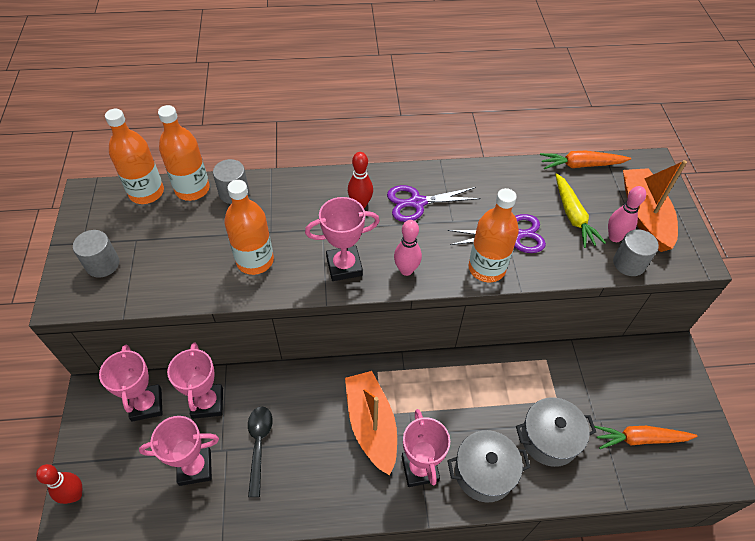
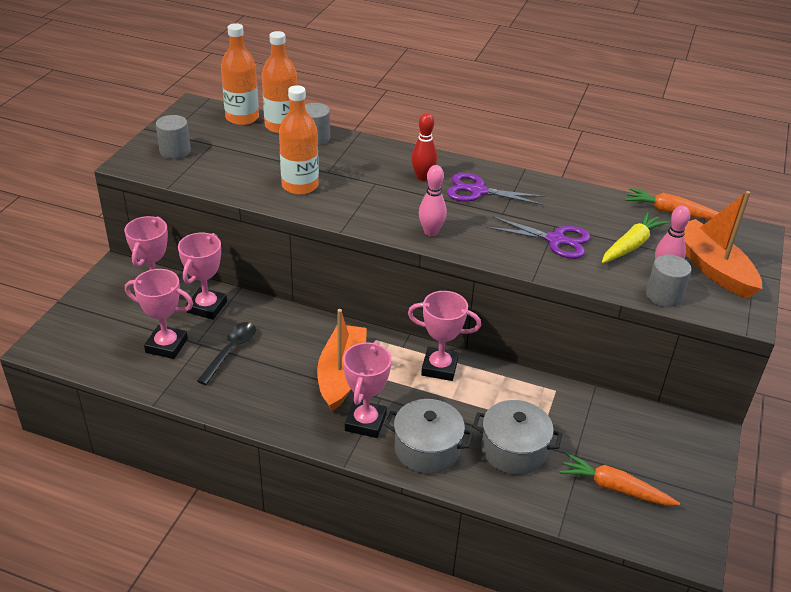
camera: 25 degrees right, 15 degrees down
(75, 495) = (60, 327): red bowling pin -> none
(344, 266) = (375, 212): pink trophy -> pink trophy (439, 367)
(486, 268) = (510, 254): orange bottle -> none
(573, 216) = (631, 245): yellow carrot -> yellow carrot turned 150 degrees counterclockwise
(644, 215) = (712, 267): orange boat -> orange boat turned 45 degrees counterclockwise

